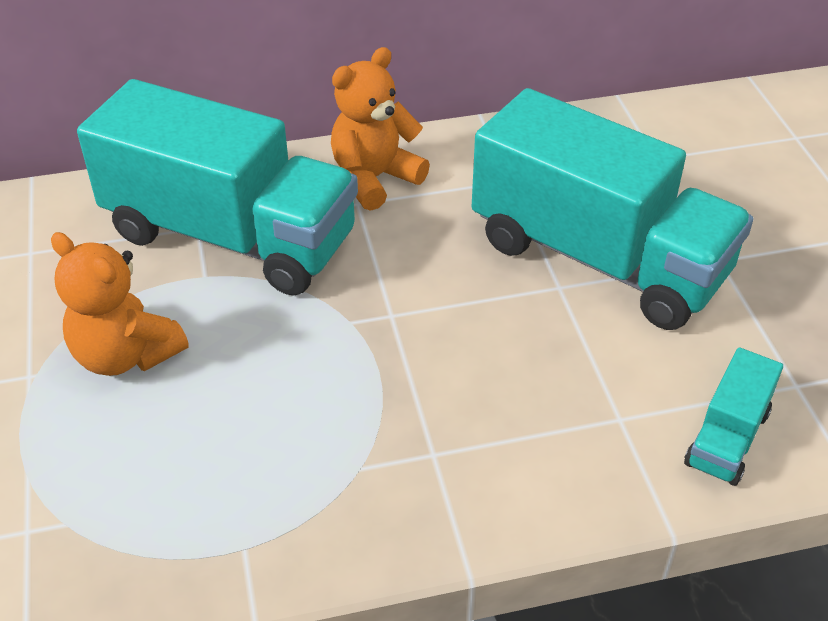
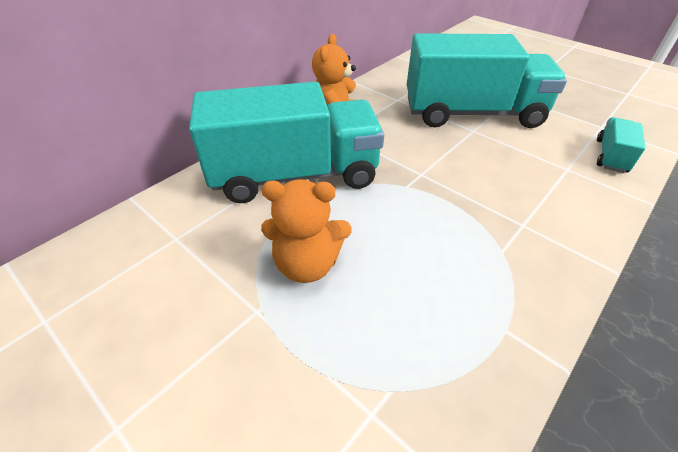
camera: 35 degrees left, 0 degrees up
(727, 438) = (611, 156): turquoise truck -> turquoise truck turned 150 degrees counterclockwise

